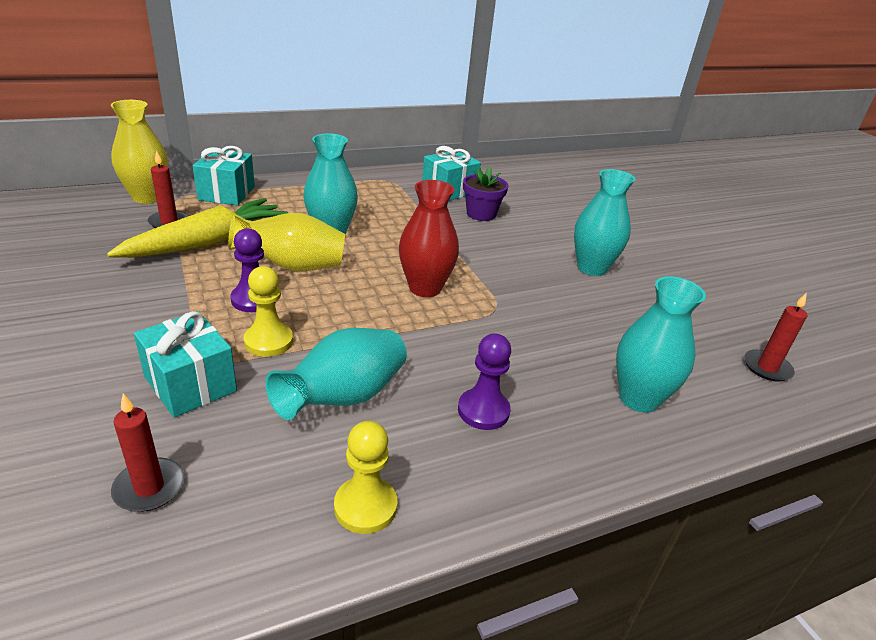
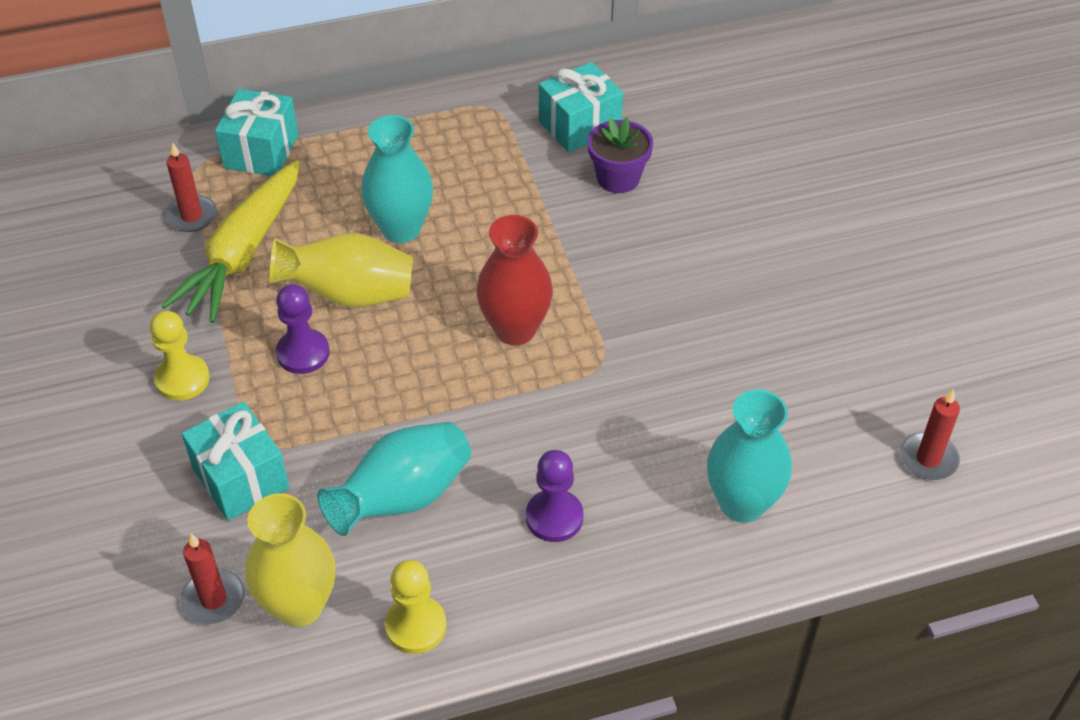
camera: 10 degrees right, 15 degrees up
(147, 197) = (158, 166): yellow vase -> yellow vase (299, 606)
(208, 242) = (243, 253): yellow carrot -> yellow carrot turned 150 degrees clockwise
(268, 341) = (321, 418): yellow pawn -> yellow pawn (182, 379)
(592, 268) = (753, 286): turquoise vase -> none

